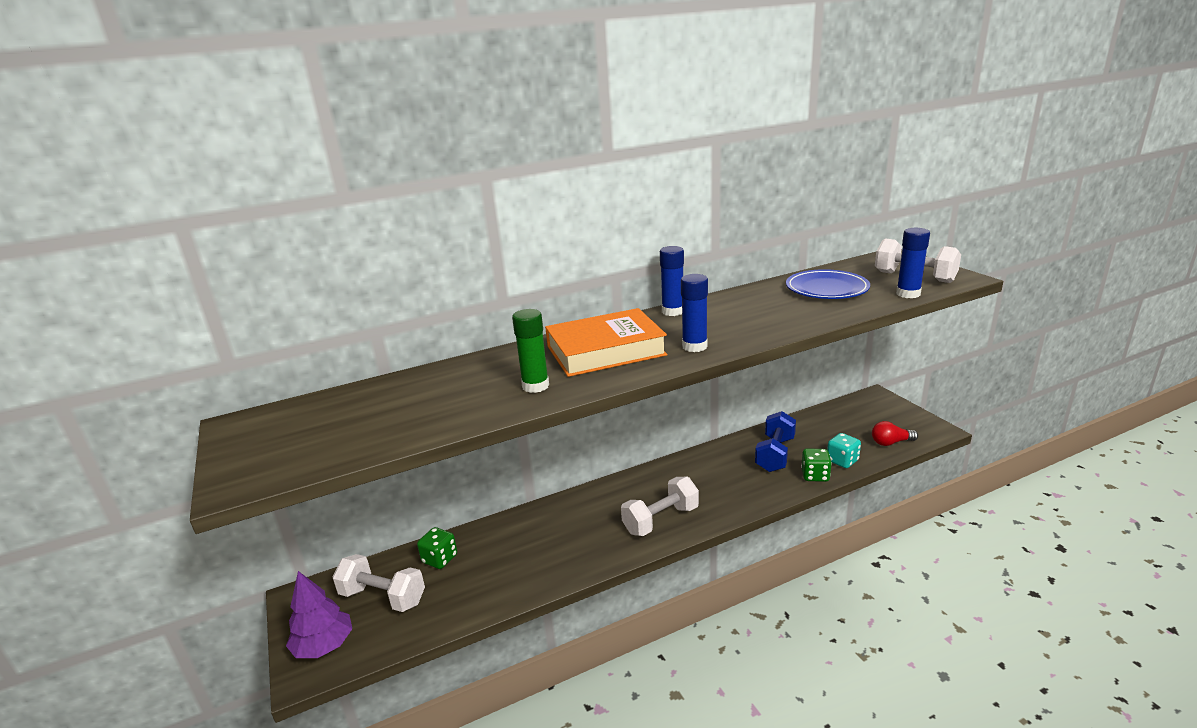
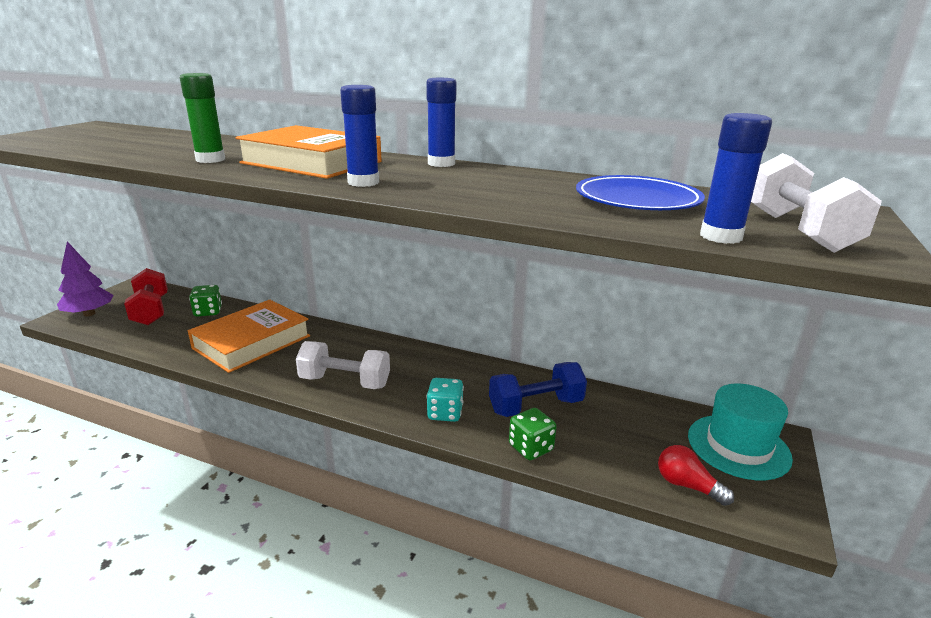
camera: 45 degrees right, 0 degrees up
(383, 597) = (151, 311): white dumbbell -> red dumbbell
(537, 548) = (252, 342): none -> orange book
(842, 461) = (588, 458): turquoise dice -> turquoise dice (445, 413)
(873, 411) = (738, 446): none -> turquoise hat

